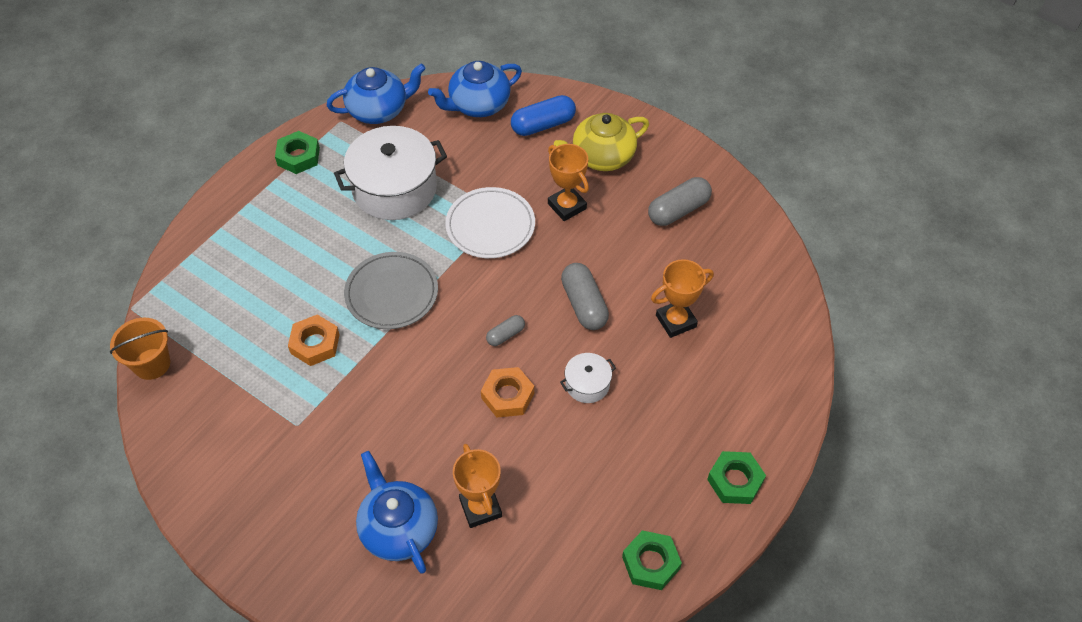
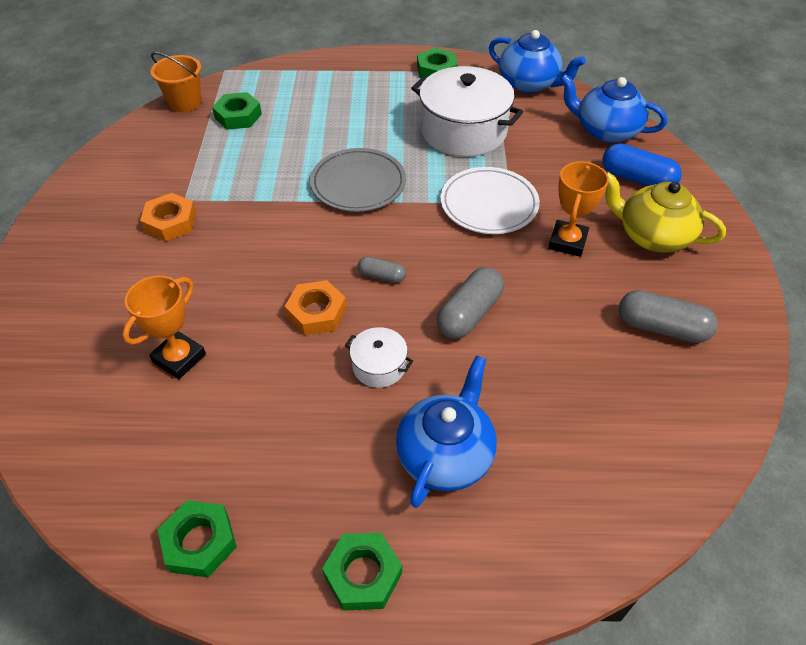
camera: 55 degrees right, 5 degrees down
(216, 332) = (238, 116): none -> green nut
(315, 344) = (270, 168): orange nut -> orange nut (170, 222)
(398, 529) = (122, 313): blue teapot -> blue teapot (445, 455)
(676, 321) = (522, 400): orange trophy -> none

